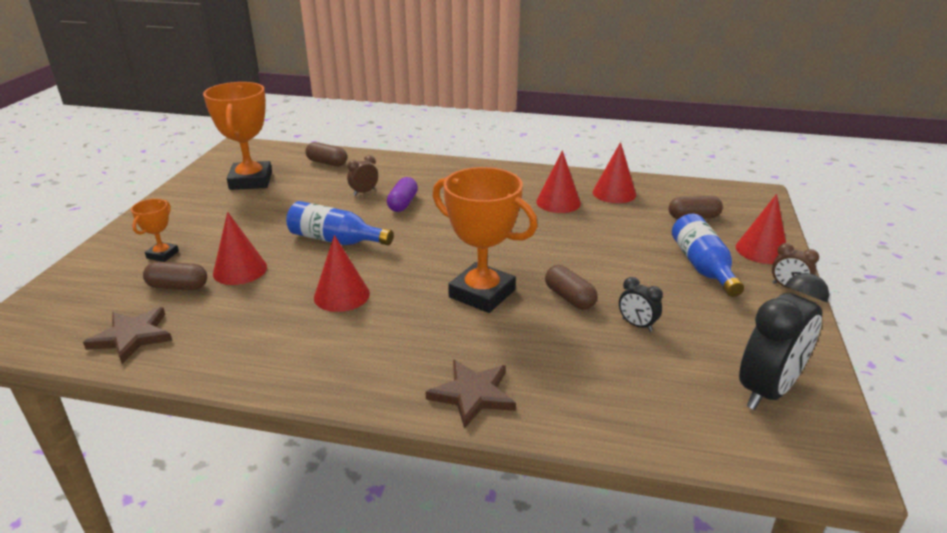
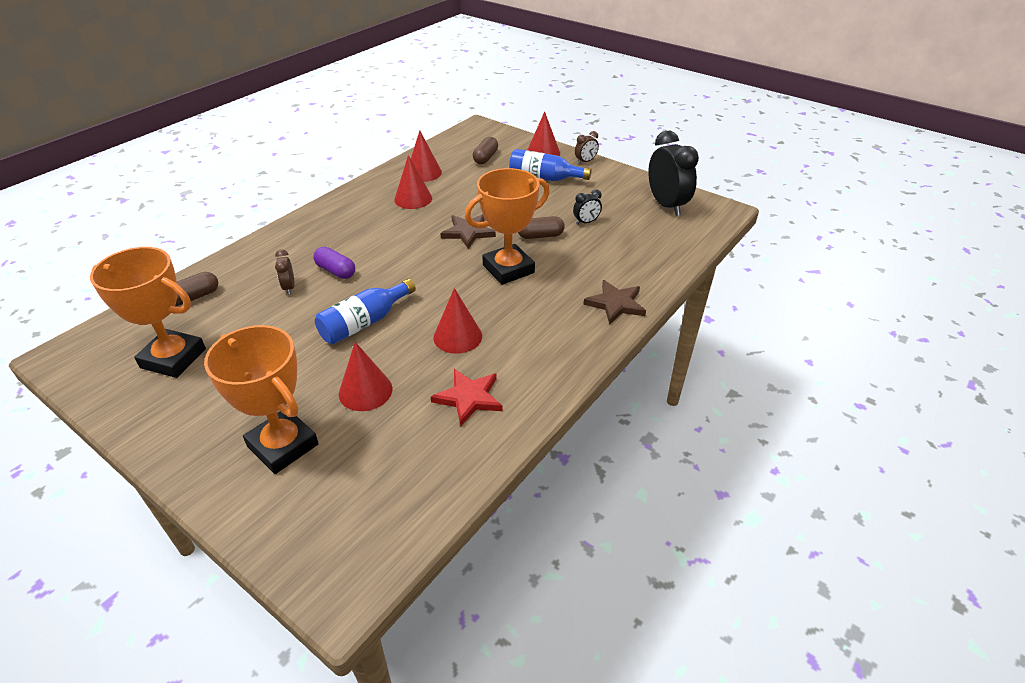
camera: 65 degrees left, 10 degrees up
(132, 337) = (427, 477): brown star -> brown star (468, 232)
(162, 255) = (283, 445): orange trophy -> orange trophy, size x2.04
(178, 287) = (361, 438): brown capsule -> none
(248, 329) = (468, 398): none -> red star

